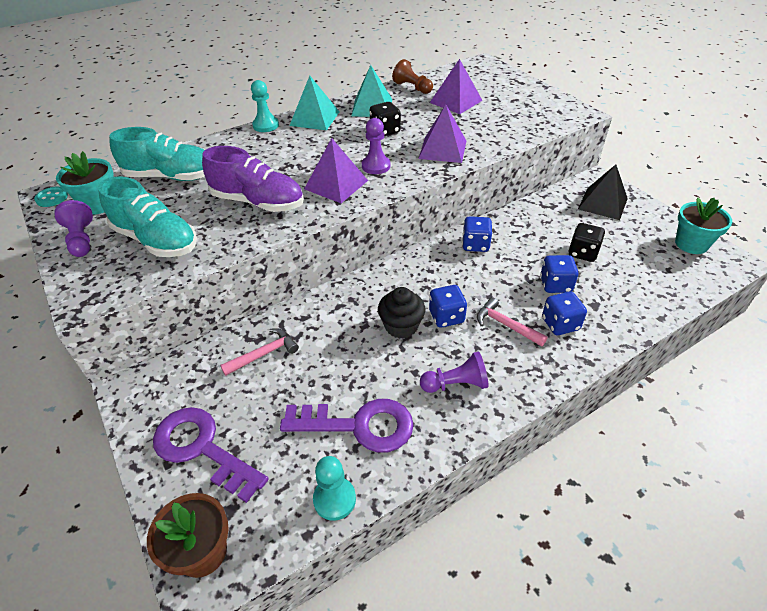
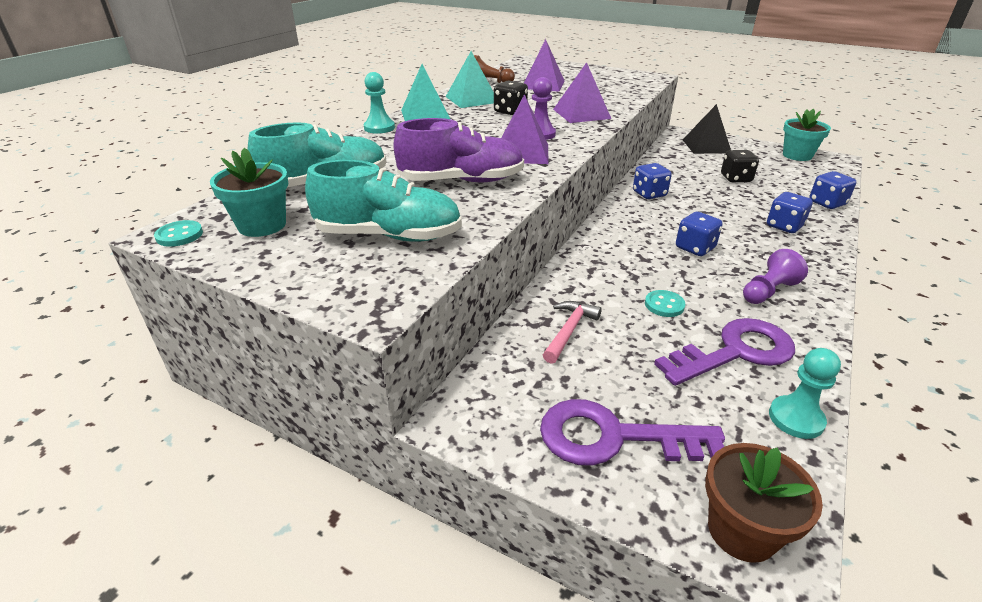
camera: 30 degrees left, 10 degrees down
(81, 239) = (284, 260): purple pawn -> none
(356, 361) = (664, 305): none -> turquoise button
(401, 326) = (667, 266): black cupcake -> none
(505, 325) = (747, 239): pink hammer -> none
(555, 285) = (745, 203): blue dice -> blue dice (827, 203)

